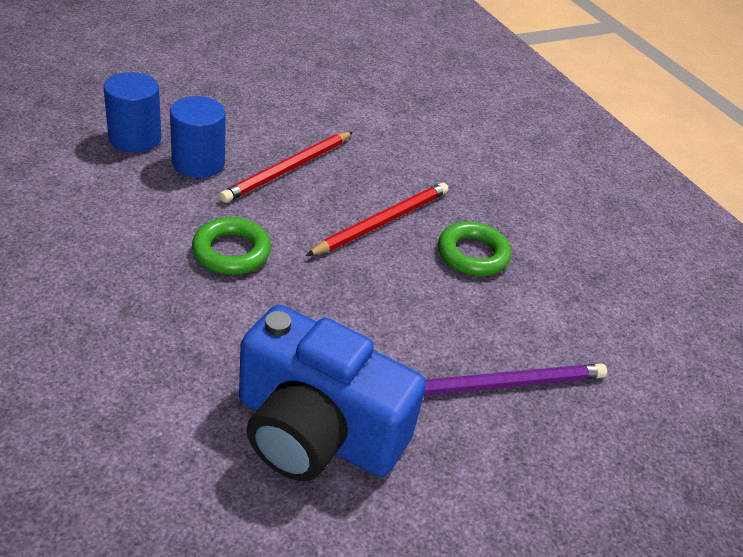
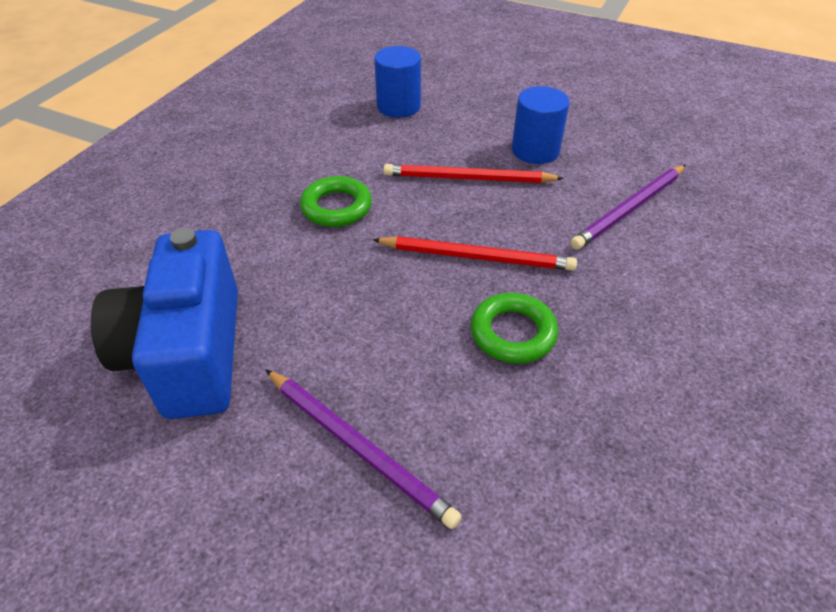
camera: 60 degrees right, 5 degrees up
(198, 163) = (412, 141): blue cylinder -> blue cylinder (535, 150)
(414, 132) = (629, 209): none -> purple pencil

